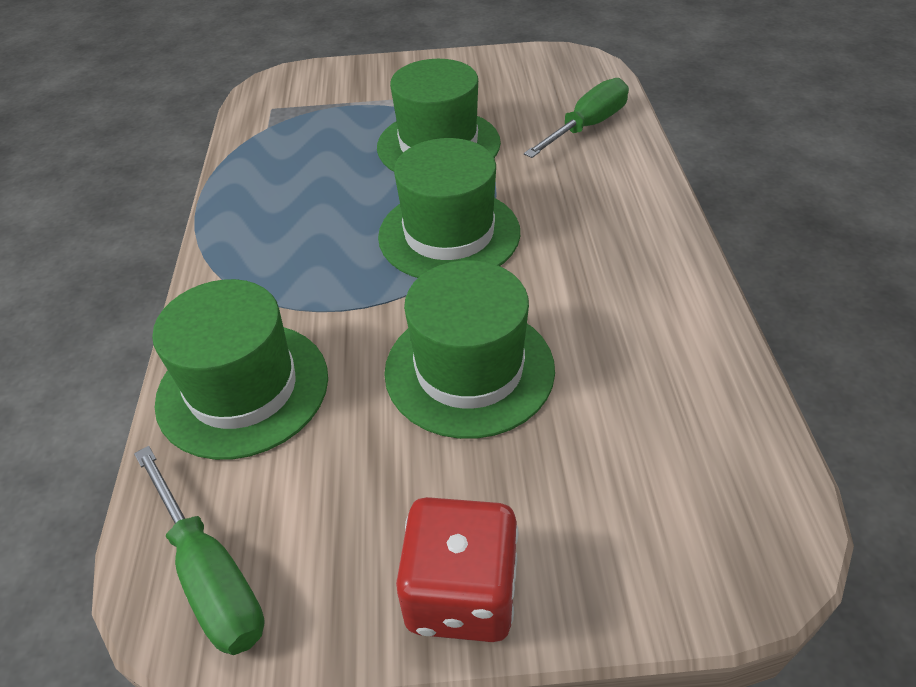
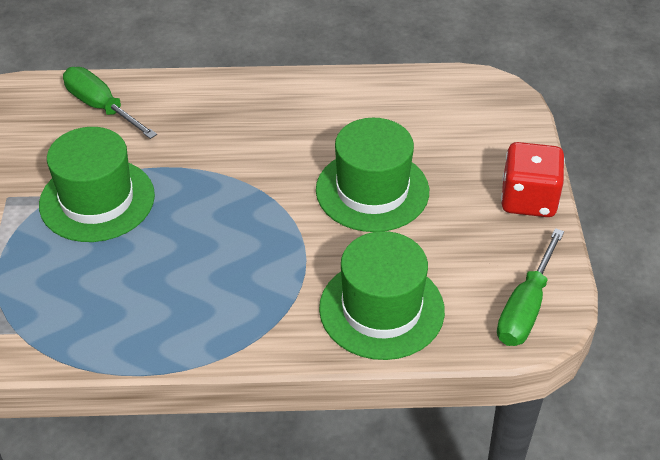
camera: 90 degrees left, 0 degrees up
(210, 574) = (526, 307): green screwdriver -> green screwdriver turned 150 degrees clockwise
(449, 234) = (228, 196): green hat -> none

